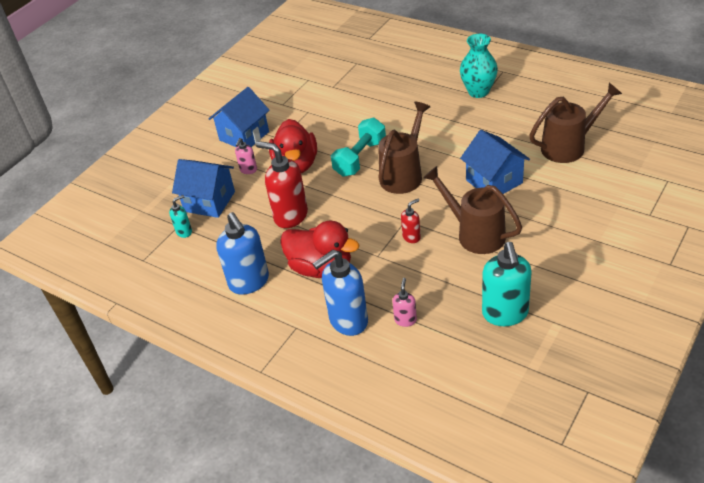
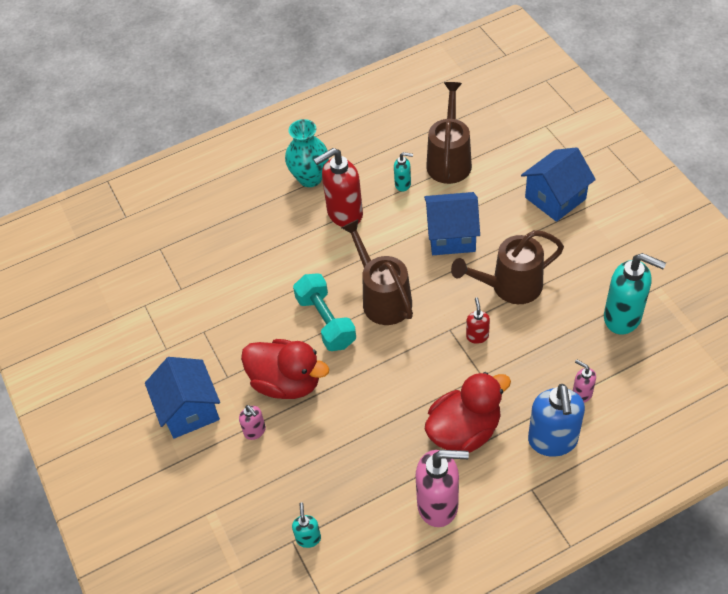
camera: 60 degrees left, 10 degrees up
(209, 201) = (277, 492): blue house -> blue house (555, 198)
(249, 282) = (438, 505): blue soap dispenser -> pink soap dispenser
(290, 216) = (365, 424): red soap dispenser -> red soap dispenser (344, 214)
(519, 135) = (403, 184): none -> turquoise soap dispenser

